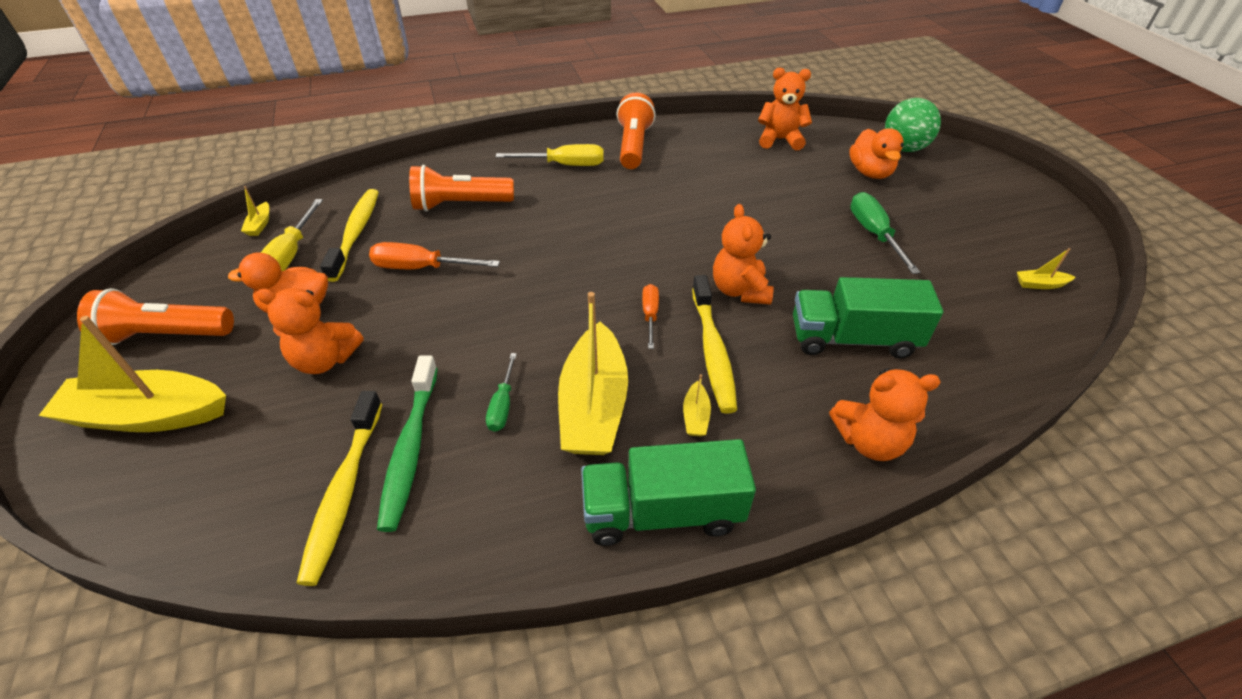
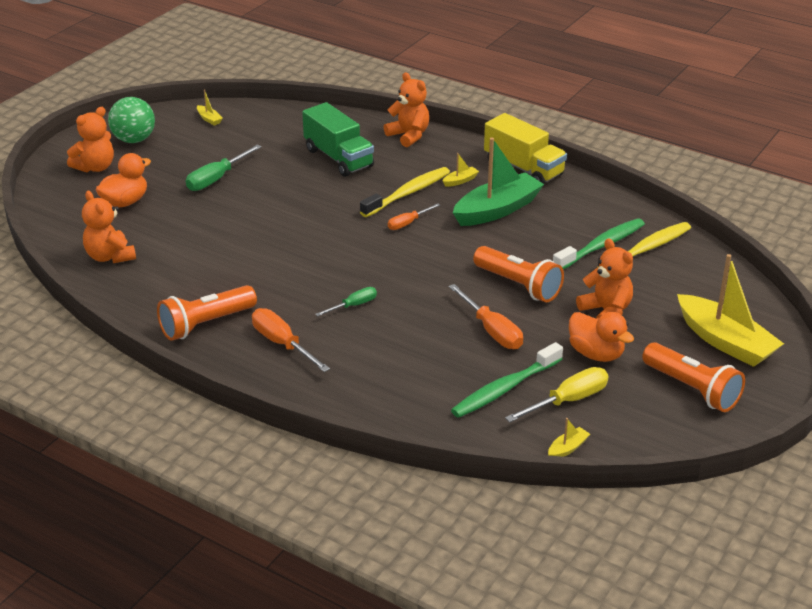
camera: 130 degrees left, 10 degrees down
(356, 233) = (504, 389): yellow toothbrush -> green toothbrush
(460, 205) = (405, 362): orange flashlight -> orange flashlight (518, 285)
(503, 405) = (538, 235): green screwdriver -> green screwdriver (353, 305)
(564, 165) = (282, 344): yellow screwdriver -> orange screwdriver
(594, 405) = (497, 210): yellow boat -> green boat
(662, 512) = (523, 168): green truck -> yellow truck
(740, 290) = (343, 204): orange teddy bear -> orange teddy bear (95, 167)
(904, 148) = (64, 199): green ball -> green ball (134, 140)

